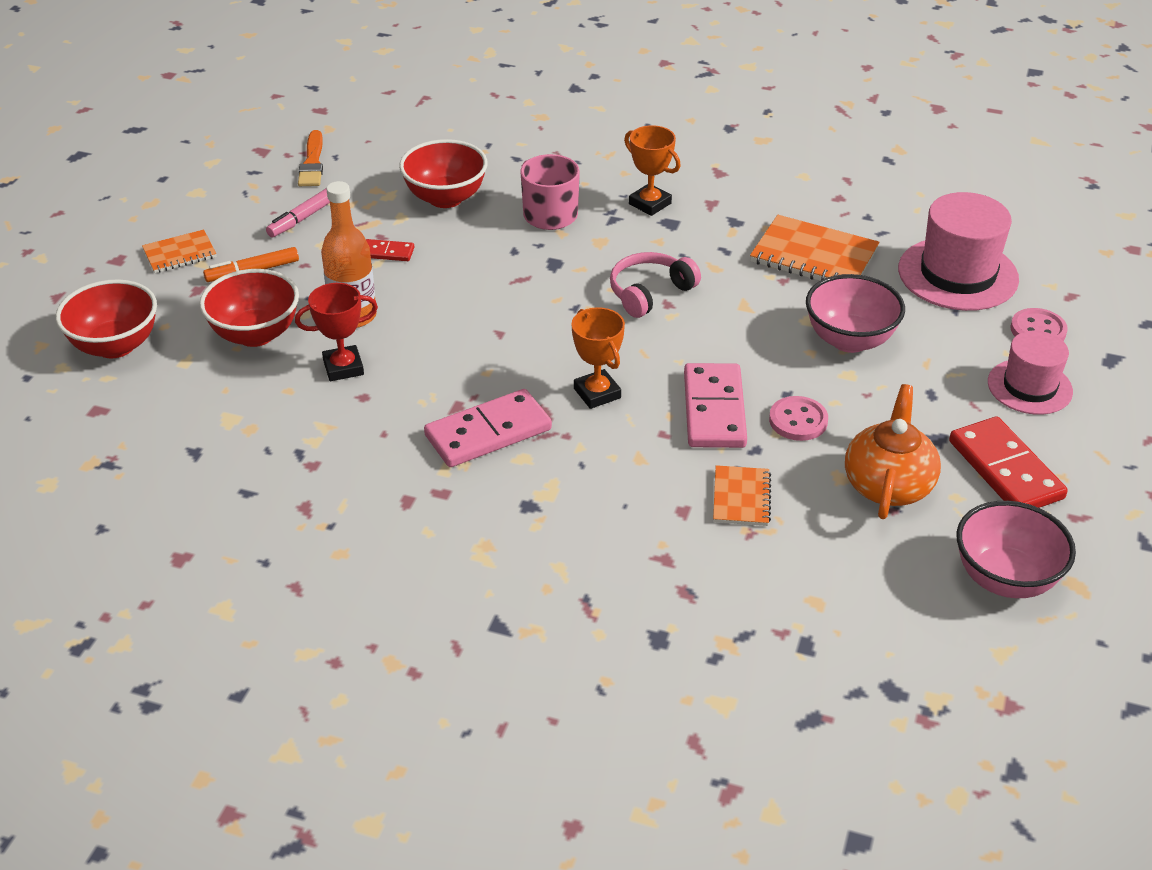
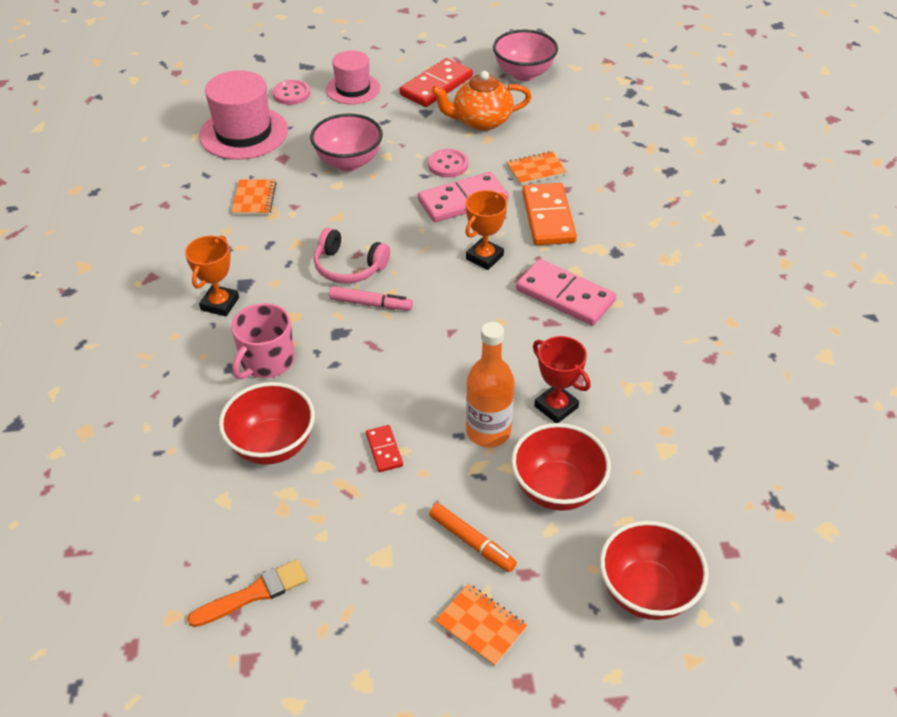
camera: 115 degrees left, 5 degrees up
(303, 218) = (362, 546): pink marker -> pink marker (371, 304)
(634, 472) = (548, 217): none -> orange domino
(814, 256) = (254, 199): orange notebook -> orange notebook, size x0.59

